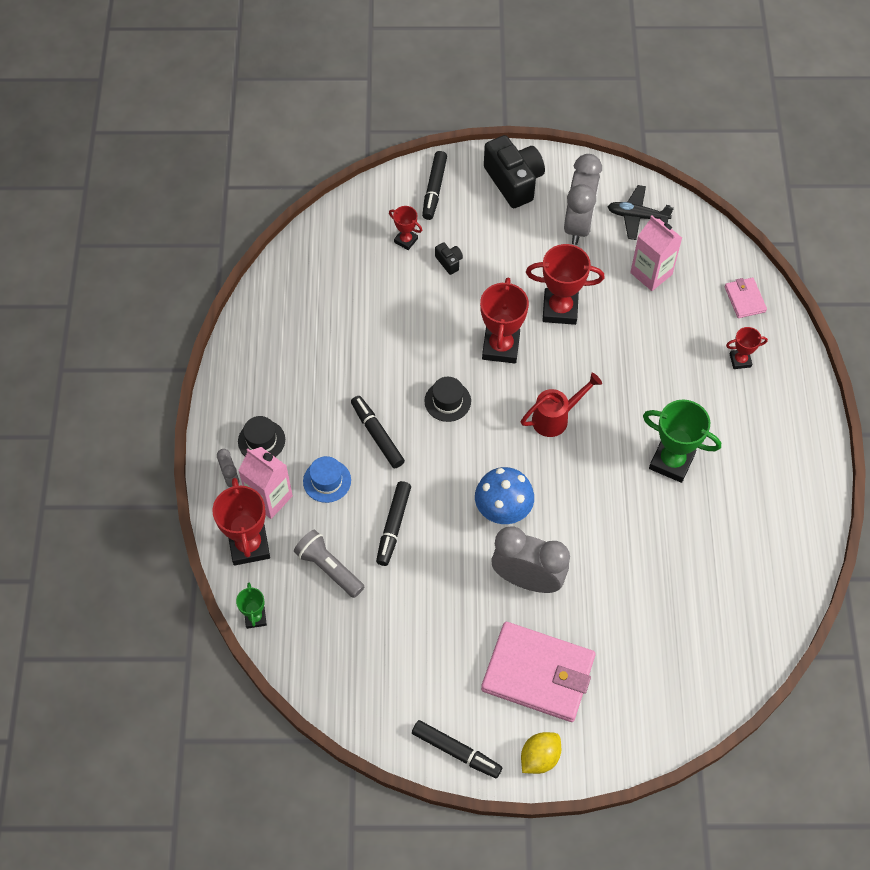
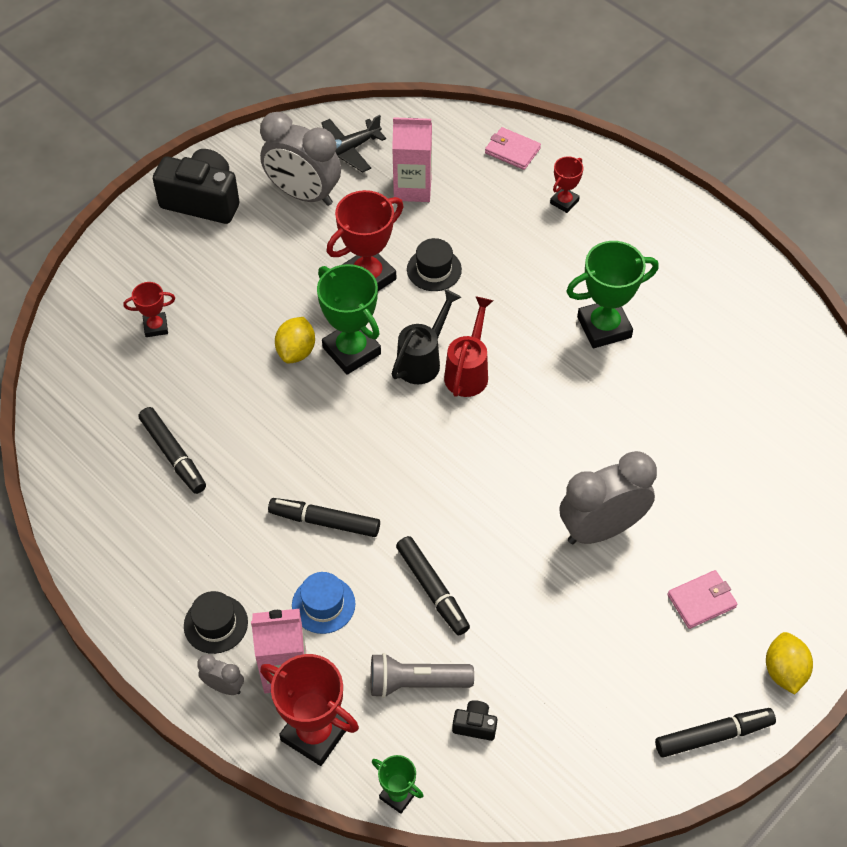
camera: 45 degrees left, 5 degrees down
(434, 189) = (133, 261): black marker -> black marker (173, 454)
(447, 401) = (356, 436): black hat -> black hat (434, 269)
(449, 262) = (220, 314): black camera -> black camera (475, 725)
(468, 321) = (296, 351): none -> yellow lemon
(501, 347) = (351, 350): red trophy -> green trophy
(503, 511) = (514, 489): blue mushroom -> none
(536, 388) = (423, 360): none -> black watering can
(538, 674) = (701, 601): pink wallet -> pink wallet, size x0.47
(578, 224) = (303, 194): grey clock -> grey clock turned 150 degrees clockwise

